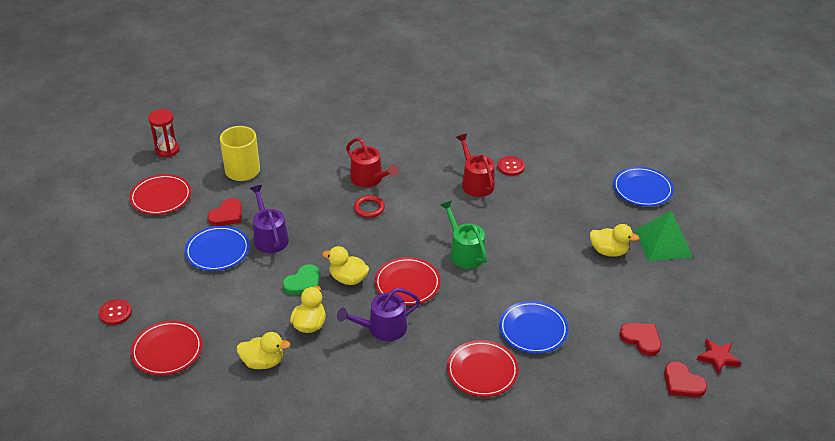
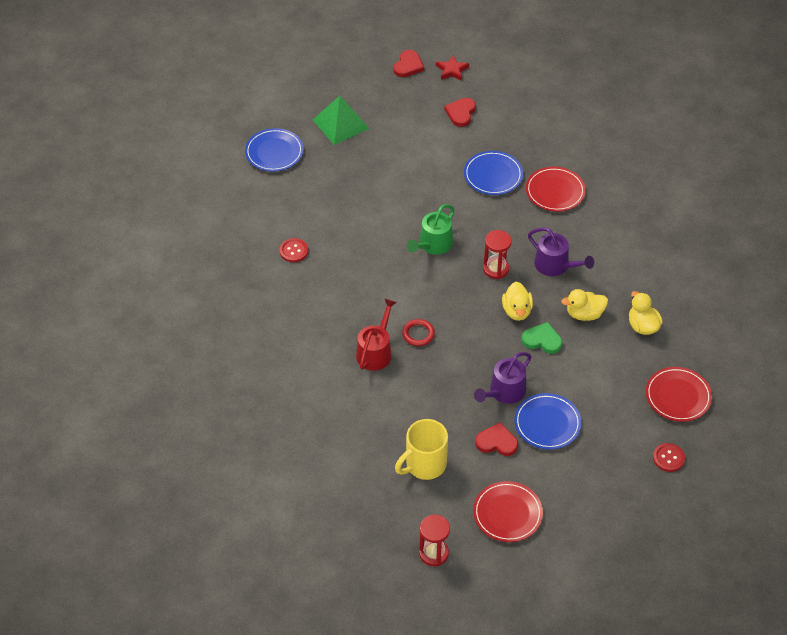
camera: 115 degrees left, 10 degrees up
(407, 284) = (496, 269): red plate -> red hourglass
(476, 183) = (333, 269): red watering can -> none
(609, 251) = (372, 154): yellow duck -> none
(682, 382) = (489, 83): red heart -> red heart (408, 66)

